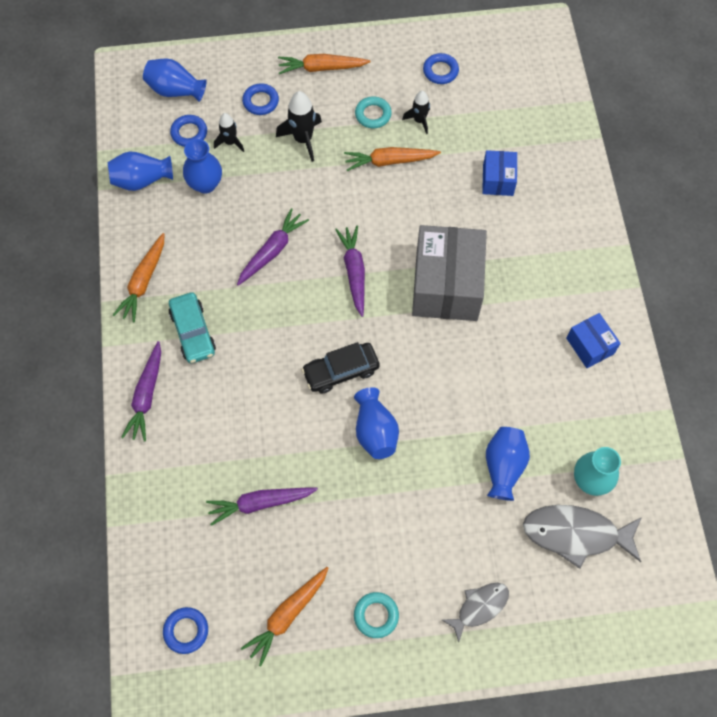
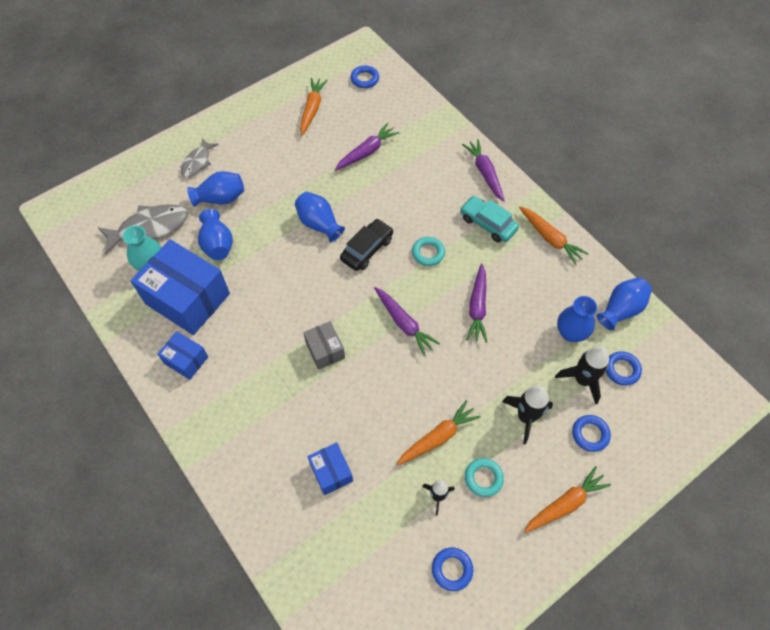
camera: 150 degrees right, 5 degrees down
(143, 281) = (550, 238): orange carrot -> orange carrot turned 150 degrees clockwise
(175, 90) = (669, 403): blue vase -> blue vase (221, 198)
(230, 142) = (582, 380): black rocket -> black rocket, size x1.59
(376, 615) = (259, 131): turquoise ring -> turquoise ring (428, 253)
(446, 285) = (325, 350): grey box -> grey box, size x0.50
(563, 415) = (187, 298): none -> blue box

